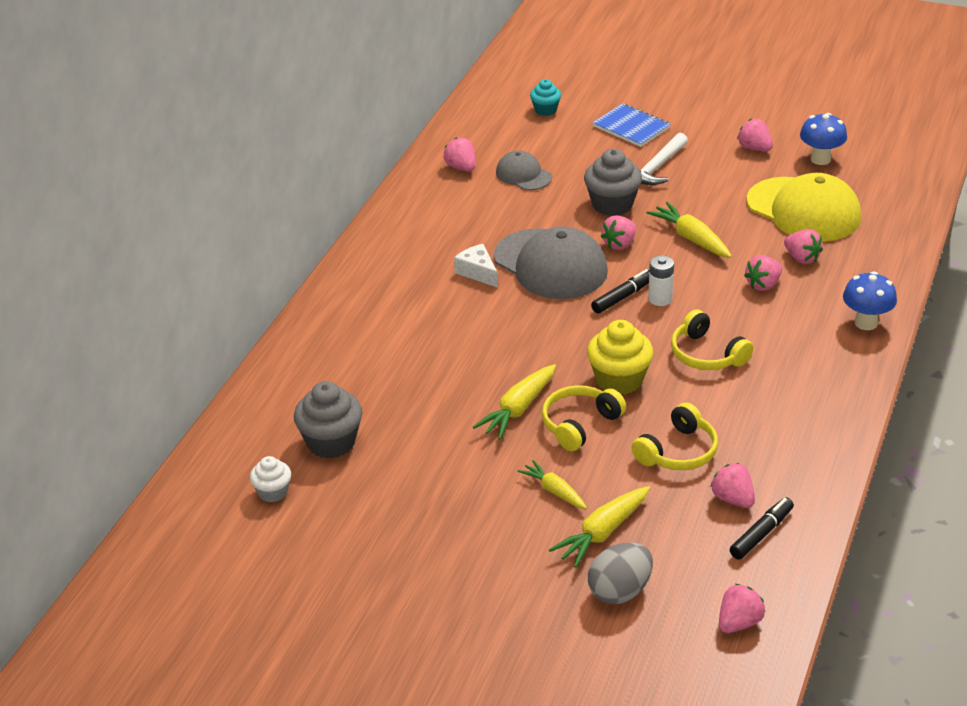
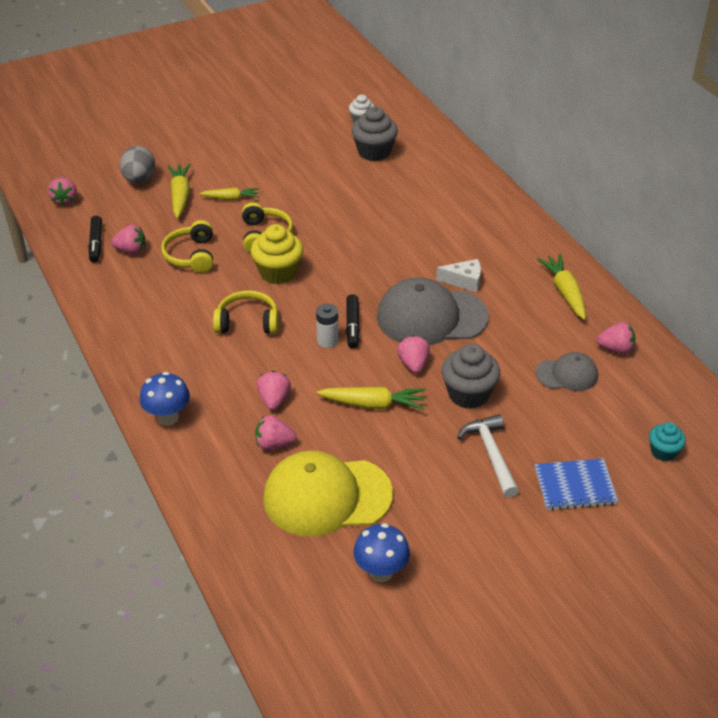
camera: 130 degrees right, 5 degrees up
(518, 409) = (309, 222): yellow carrot -> yellow carrot (564, 292)
(754, 148) = (450, 541): pink strawberry -> none

